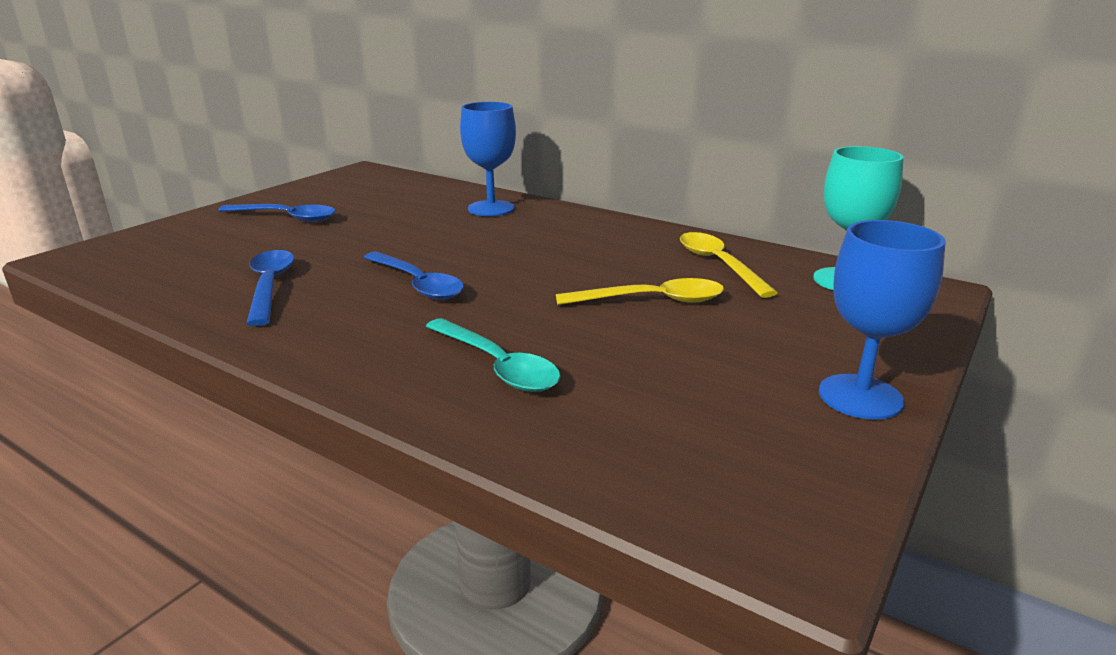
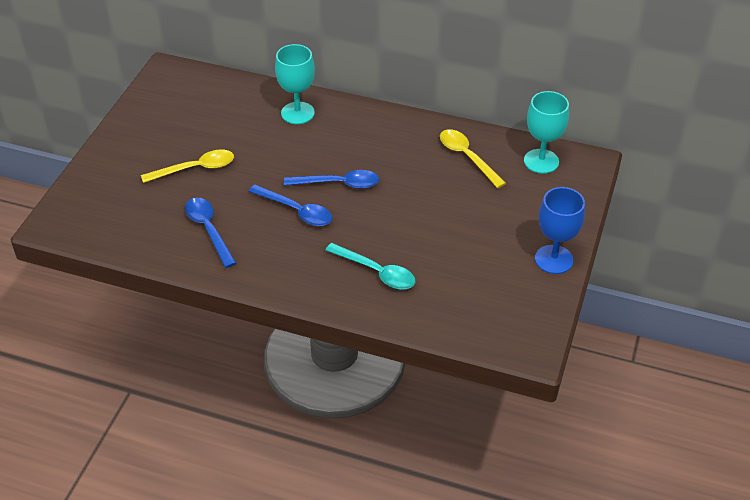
camera: 15 degrees left, 20 degrees up
(286, 217) = (159, 150): blue spoon -> blue spoon (338, 184)
(491, 208) = (297, 113): blue goblet -> turquoise goblet
(652, 301) = (438, 201): yellow spoon -> yellow spoon (195, 168)

